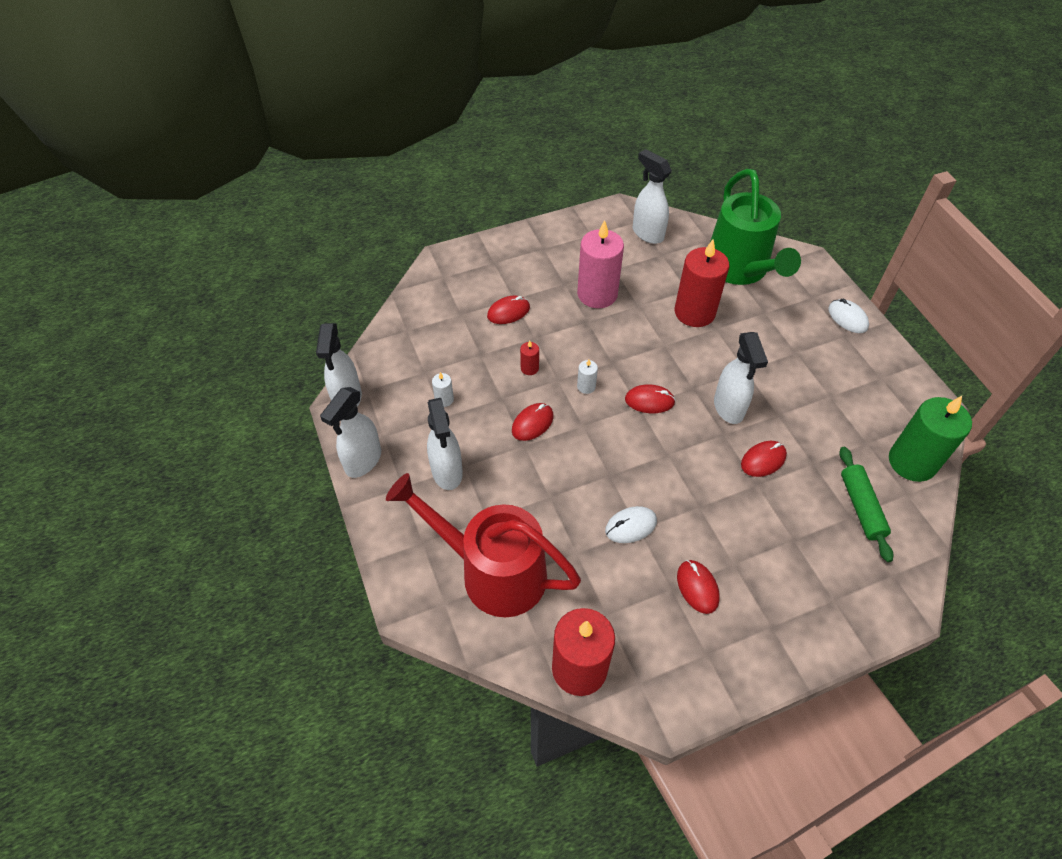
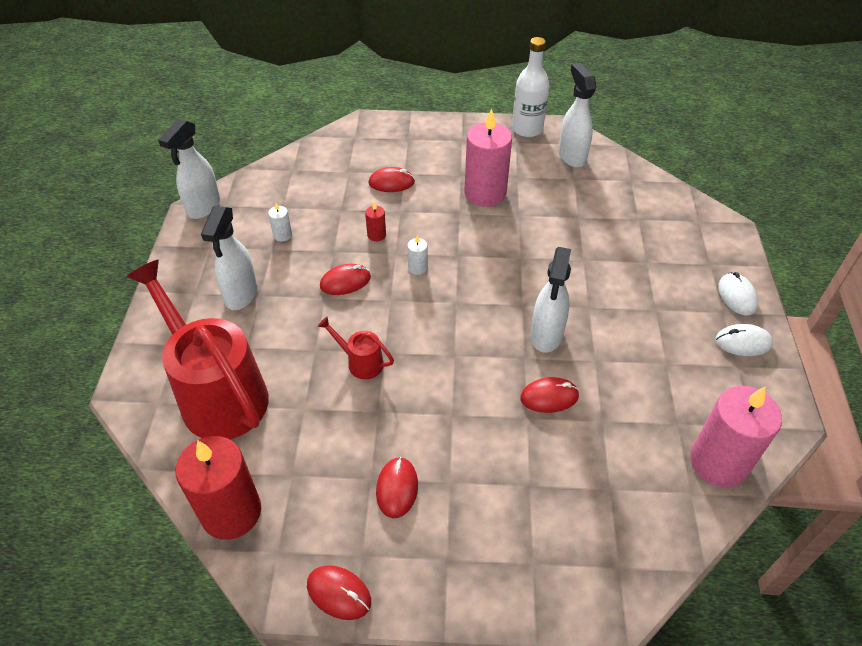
camera: 25 degrees right, 5 degrees down
(363, 461) = (179, 260): white spray bottle -> none
(593, 218) = (527, 129): none -> white bottle
(595, 492) = (360, 362): none -> red watering can
(630, 526) = (372, 405): white mouse -> white mouse (743, 342)
(649, 401) = (470, 301): red mouse -> red mouse (339, 593)
(694, 312) = (571, 238): red candle -> none
(740, 270) = (646, 216): green watering can -> none
(861, 507) = (627, 484): green rolling pin -> none
(912, 462) = (718, 462): green candle -> pink candle

